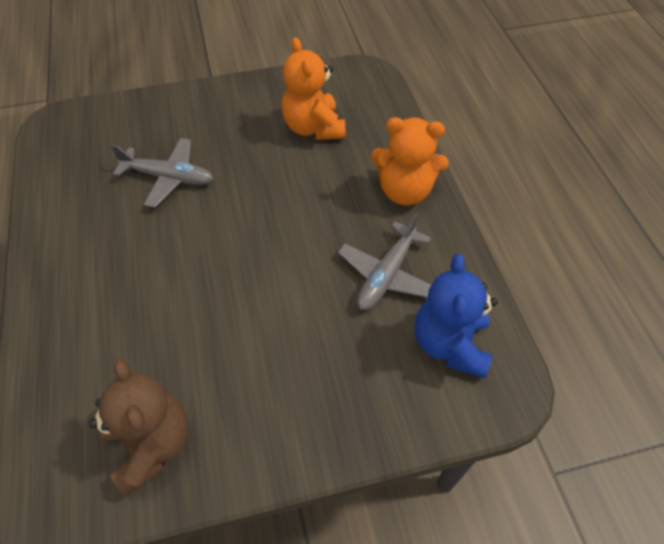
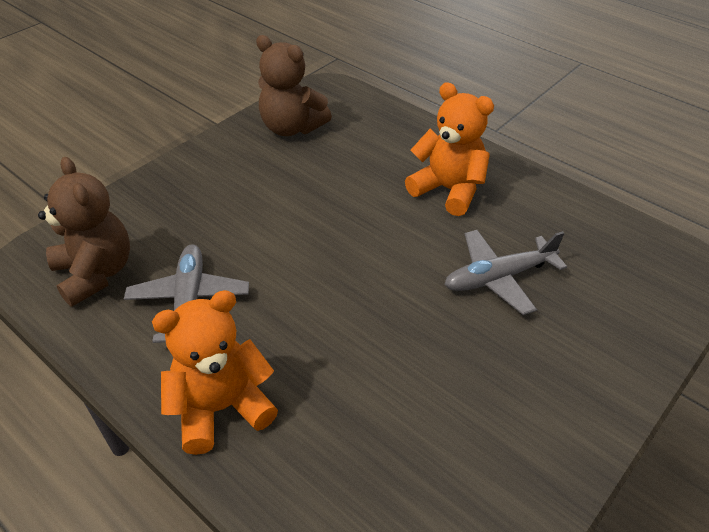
camera: 145 degrees right, 10 degrees down
(313, 128) = (412, 437): orange teddy bear -> orange teddy bear (448, 190)
(450, 344) = (95, 273): blue teddy bear -> brown teddy bear

